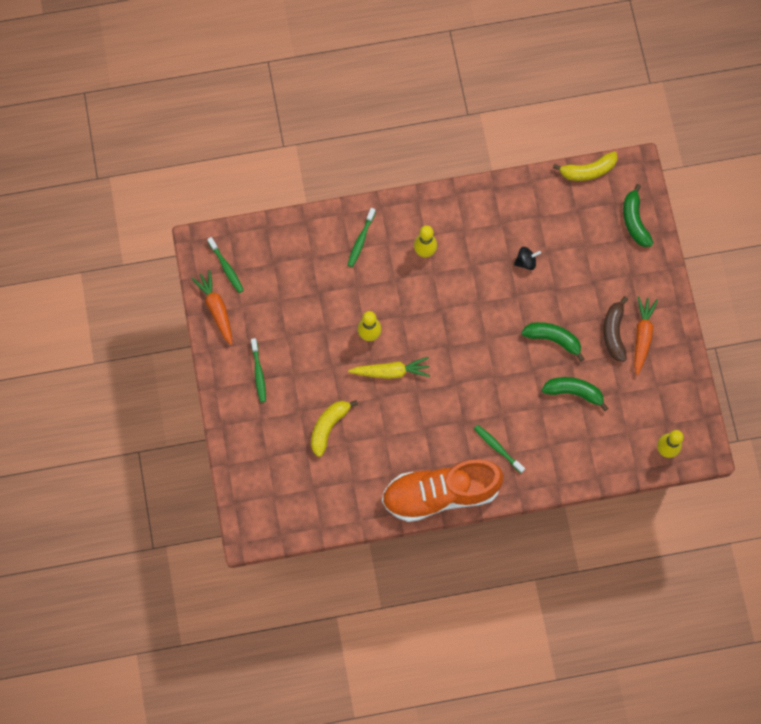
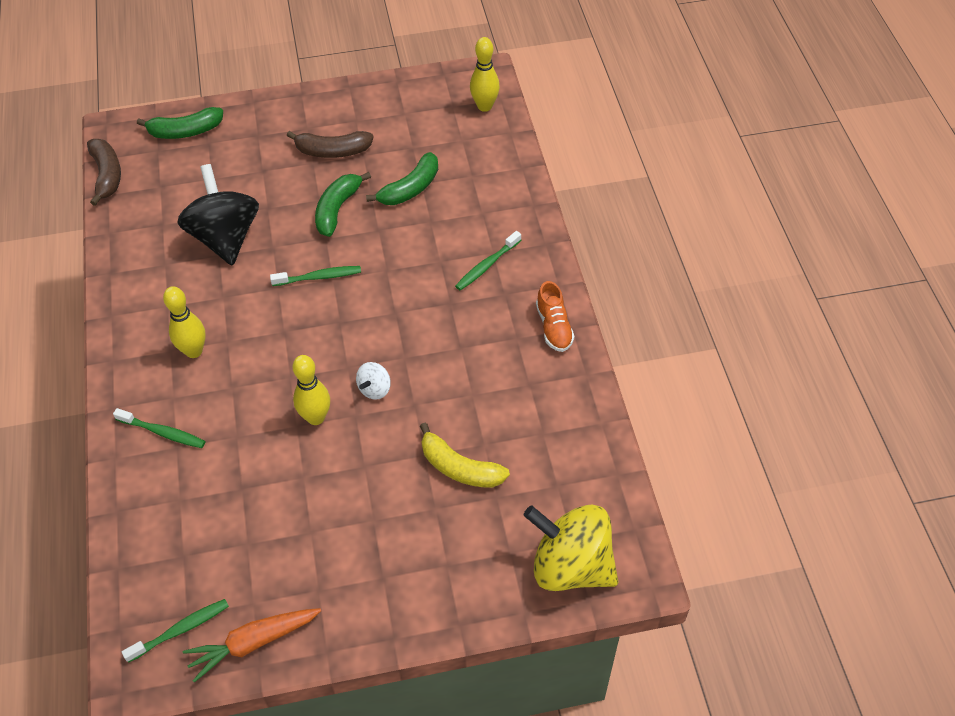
camera: 90 degrees left, 20 degrees down
(257, 493) = (571, 565): none -> yellow spinning top
(258, 373) = (370, 571): green toothbrush -> green toothbrush (319, 277)
(391, 371) = (374, 389): yellow carrot -> white spinning top
(440, 493) = (554, 327): orange shoe -> orange shoe, size x0.43
(526, 261) = (225, 237): black spinning top -> black spinning top, size x2.30
(574, 392) = (410, 189): green banana -> green banana turned 150 degrees counterclockwise
(587, 171) = (107, 175): yellow banana -> brown banana
(642, 336) = (339, 125): orange carrot -> none

